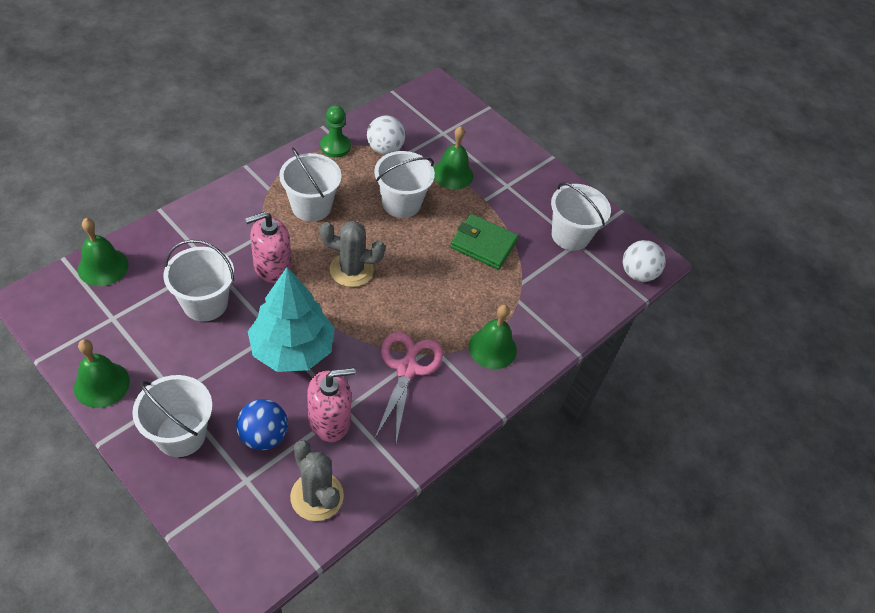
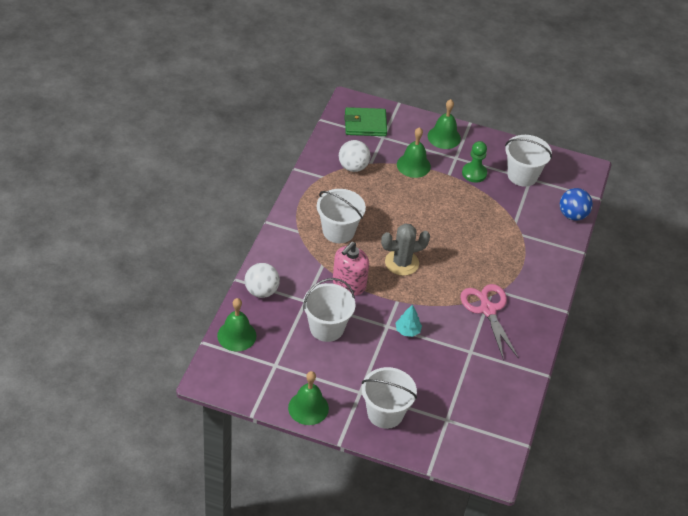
camera: 25 degrees left, 5 degrees down
(263, 436) = (435, 390): blue ball -> blue ball (572, 215)
(292, 349) = (407, 331): turquoise tree -> turquoise tree, size x0.42
(317, 496) = (495, 408): grey cactus -> none
(329, 420) = (467, 362): pink soap dispenser -> none
(335, 146) = (317, 180): green pawn -> green pawn (474, 173)
(401, 203) = (396, 202): white bucket -> none
(483, 244) = (472, 206): green wallet -> green wallet (365, 124)
(492, 348) = (529, 272): green bell -> green bell (444, 137)
(637, 274) = (582, 183): white ball -> white ball (261, 291)

